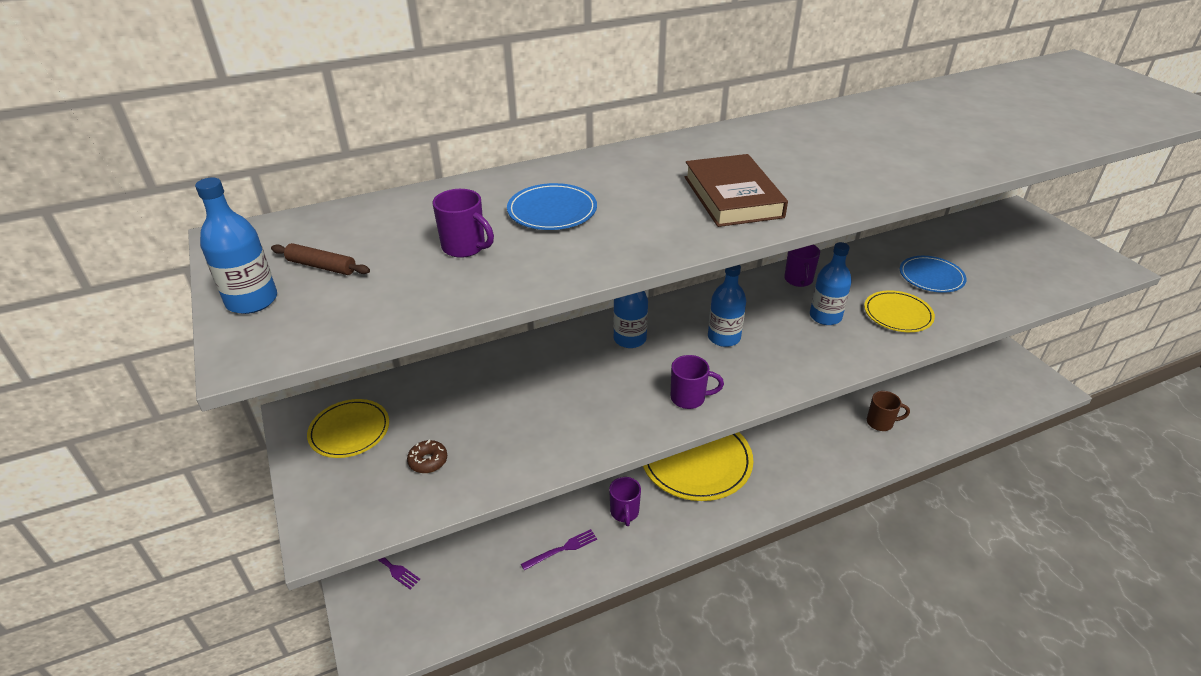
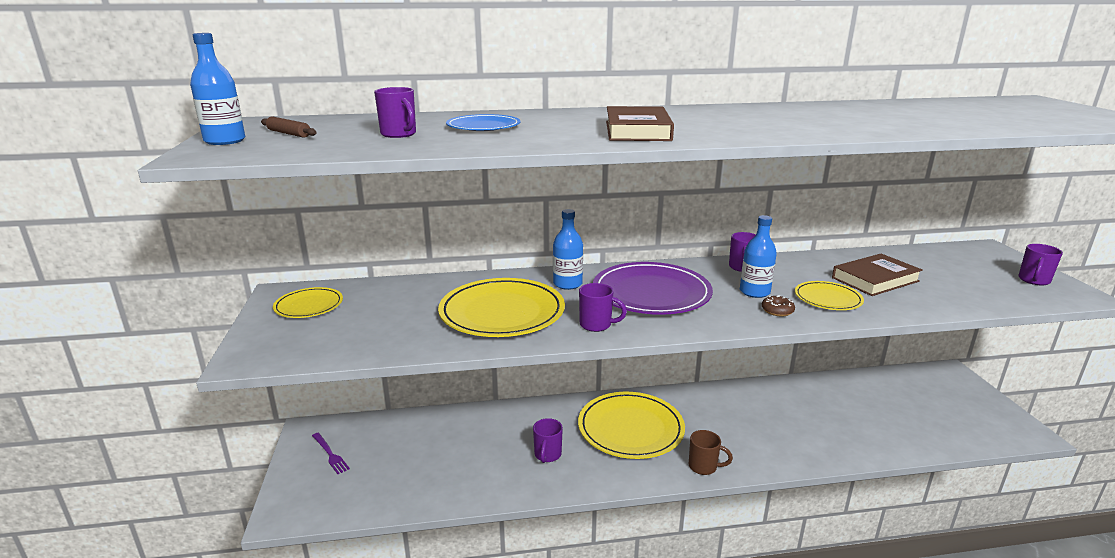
camera: 15 degrees right, 15 degrees down
(428, 461) = (354, 331): brown donut -> brown donut (777, 311)
(562, 549) = (478, 471): purple fork -> none
(580, 398) = (502, 312): none -> yellow plate
(724, 337) = (651, 293): blue bottle -> purple plate
(880, 423) = (827, 431): brown mug -> brown mug (703, 467)
(931, 277) = (875, 279): blue plate -> brown book
(1070, 253) = (1033, 280): none -> purple mug

